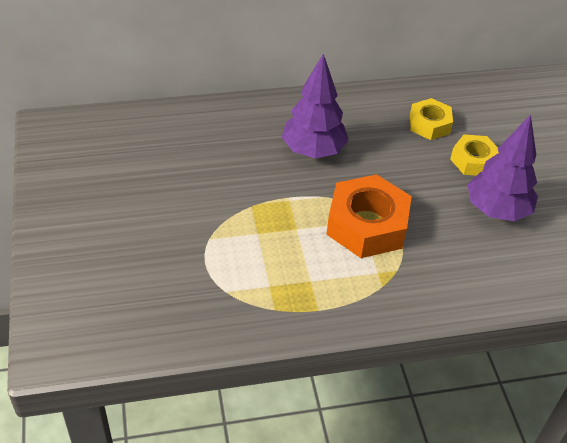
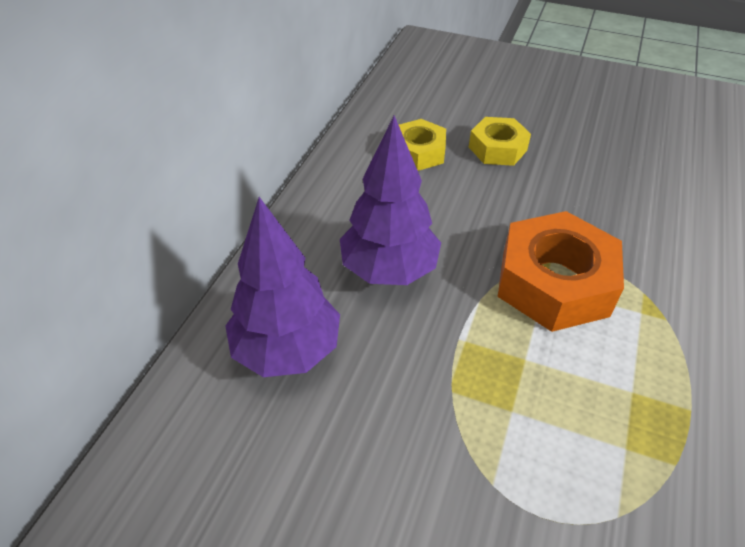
camera: 55 degrees left, 0 degrees up
(496, 210) = (582, 168): purple tree -> purple tree (287, 350)

